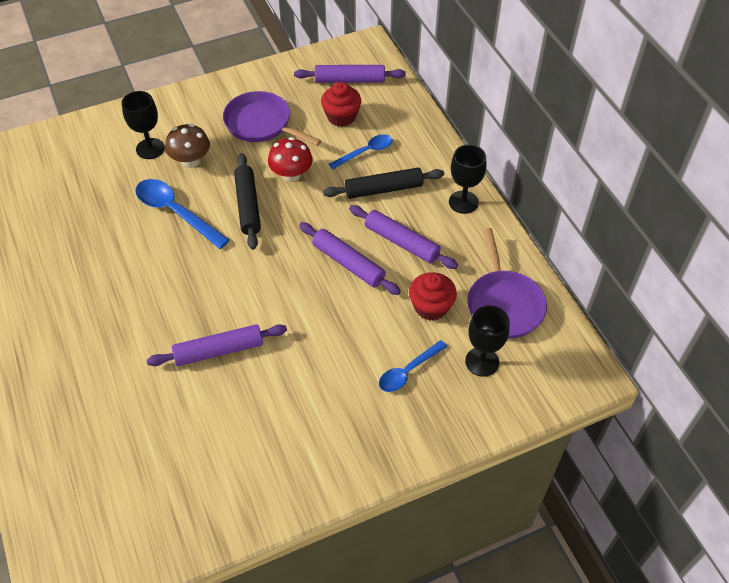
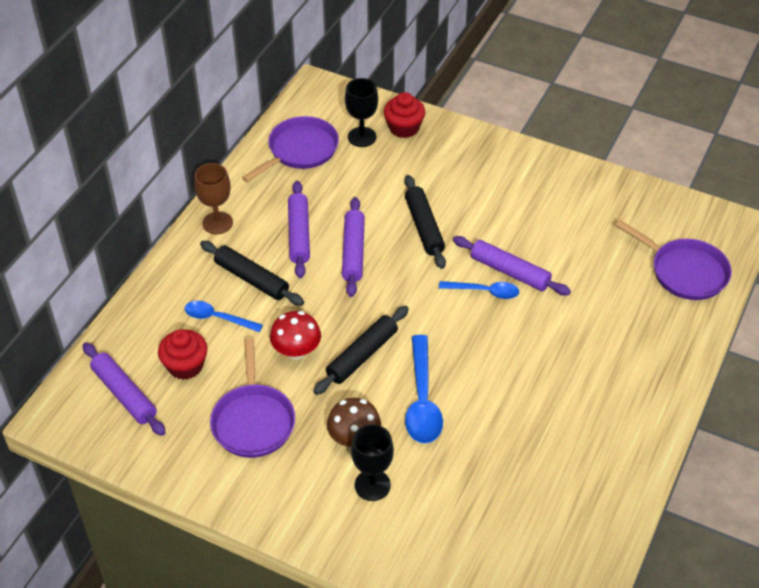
camera: 130 degrees left, 5 degrees down
(73, 484) = (684, 272): none -> purple pan
(327, 328) = (424, 227): none -> black rolling pin
(407, 371) = (410, 166): blue spoon -> blue spoon (485, 292)
(431, 307) = (343, 185): red cupcake -> red cupcake (404, 128)
(463, 202) = (217, 223): black goblet -> brown goblet

